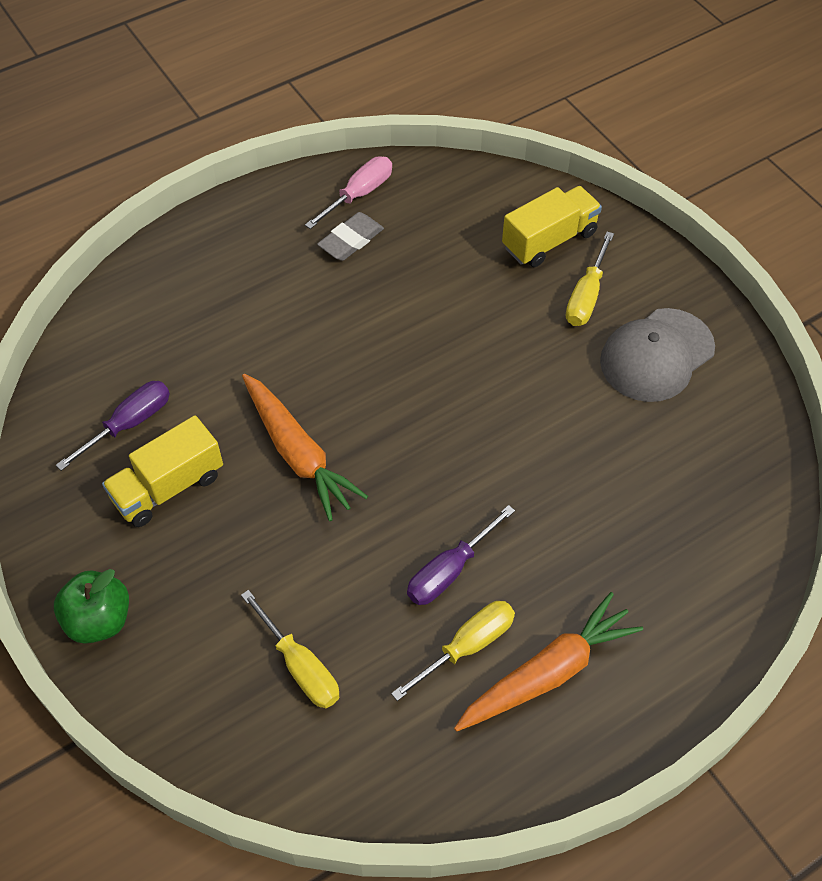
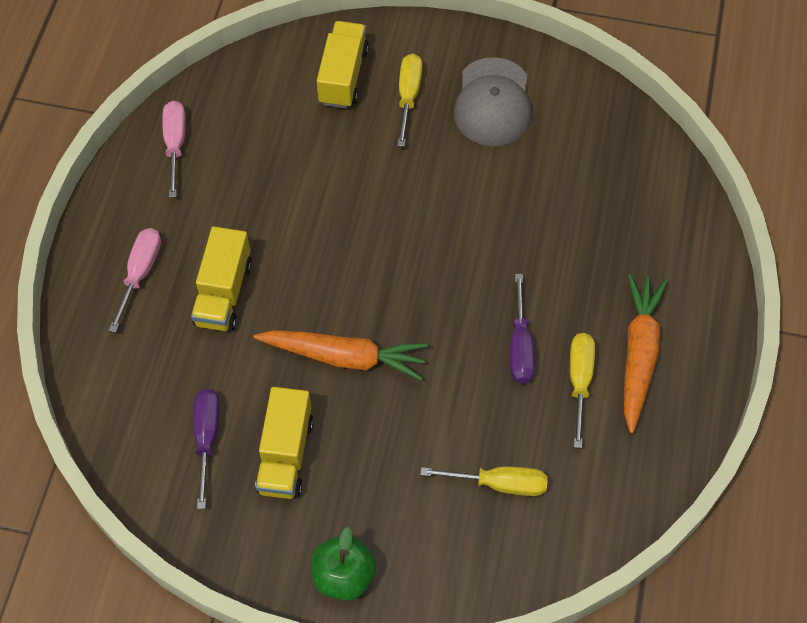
camera: 45 degrees left, 5 degrees up
(225, 266) = (140, 274): none -> pink screwdriver
(266, 329) = (223, 293): none -> yellow truck
(351, 240) = (208, 182): grey eraser -> none
(586, 296) = (408, 97): yellow screwdriver -> yellow screwdriver turned 150 degrees counterclockwise

